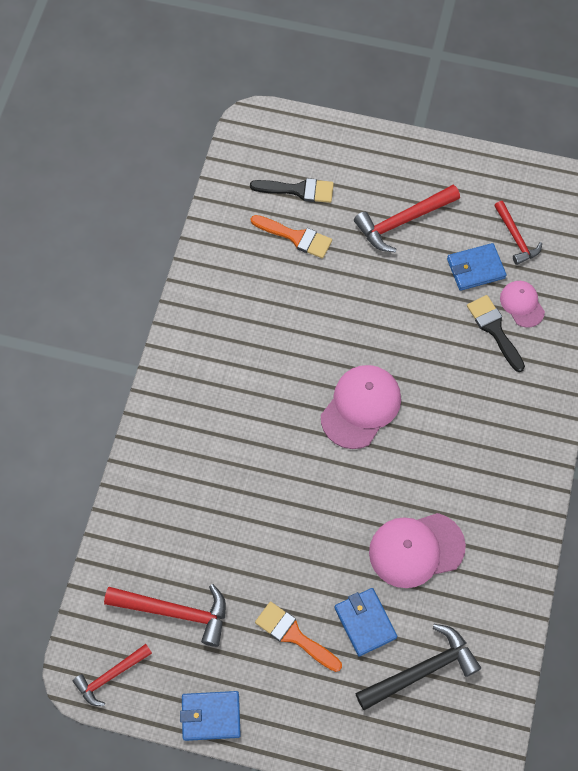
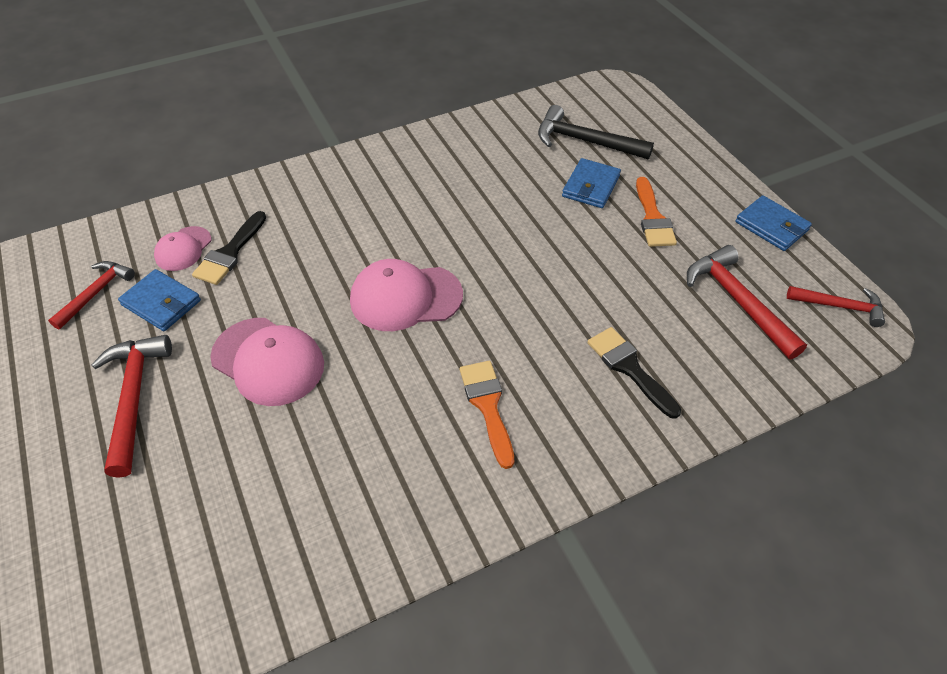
camera: 130 degrees left, 15 degrees down
(296, 237) = (232, 492): orange brush -> orange brush (487, 406)
(298, 190) = (150, 542): black brush -> black brush (629, 368)
(403, 221) = (134, 398): red hammer -> red hammer turned 120 degrees counterclockwise
(416, 549) = (499, 191): pink cap -> pink cap (268, 361)

